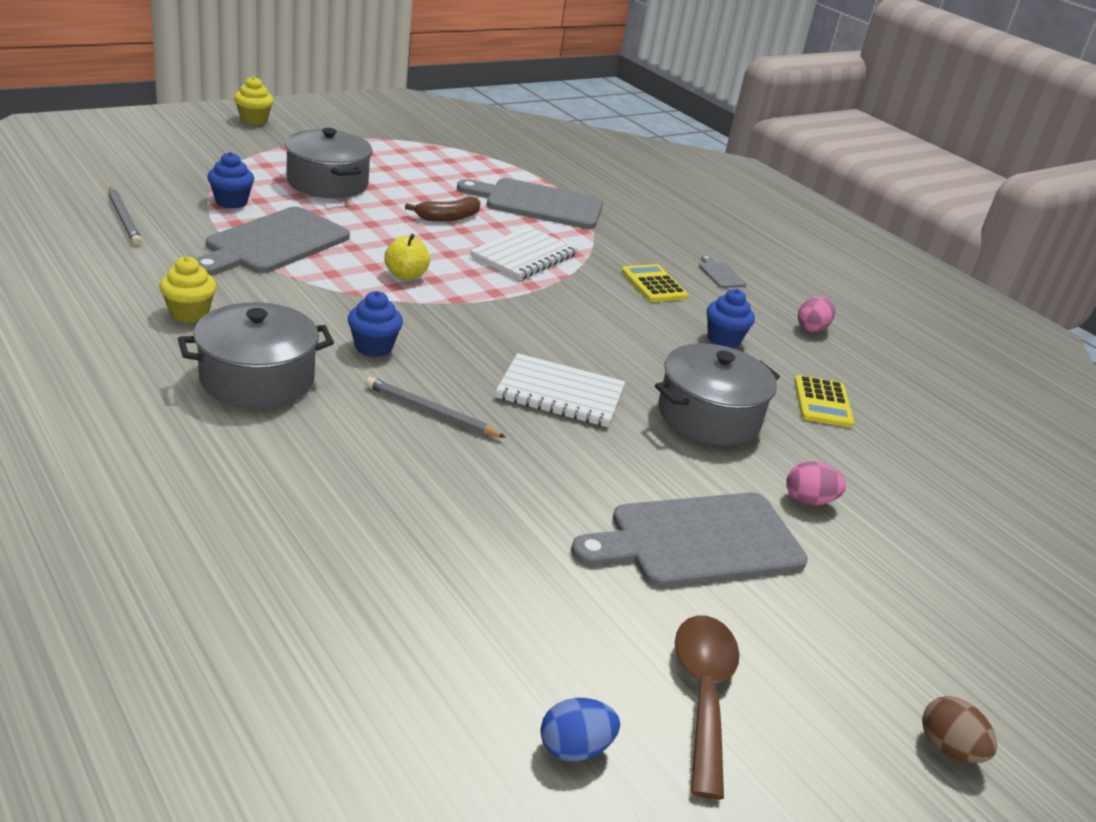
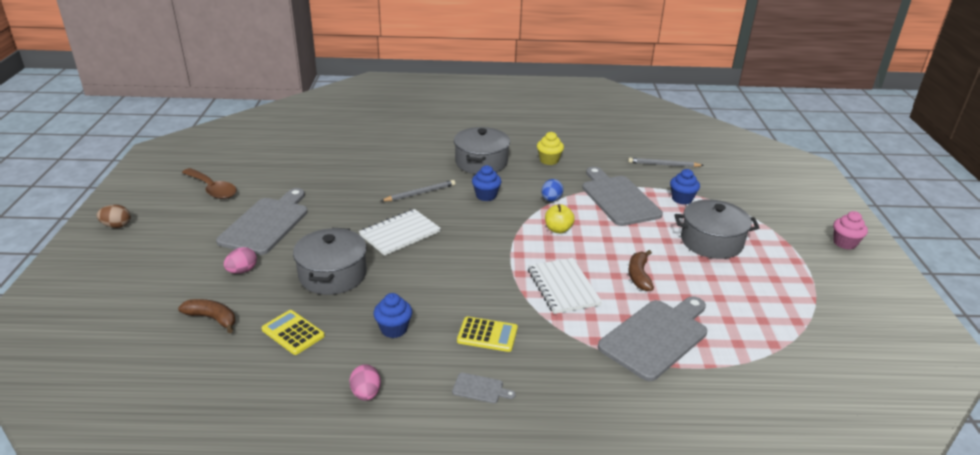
camera: 130 degrees right, 0 degrees up
(254, 120) = (844, 243): yellow cupcake -> pink cupcake
(574, 748) = (234, 160): blue egg -> blue egg (551, 200)
(896, 475) = (212, 318): none -> brown banana

